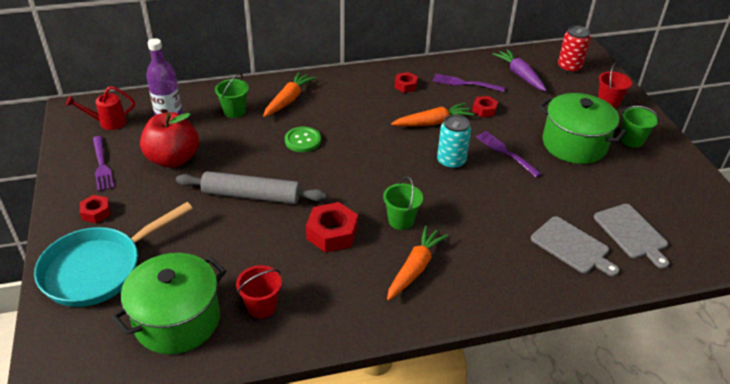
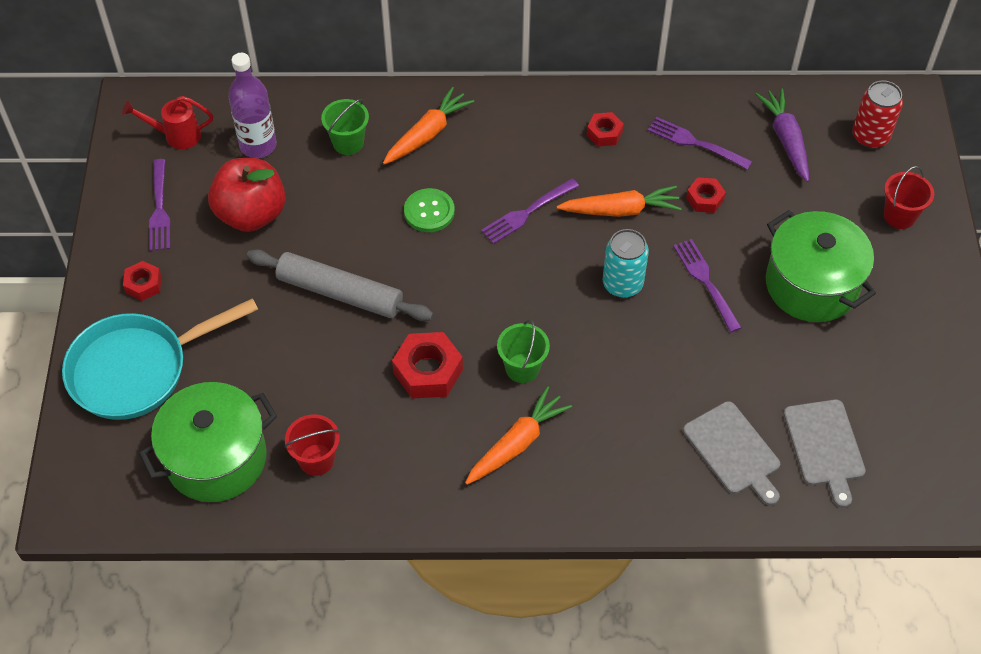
camera: 15 degrees right, 15 degrees up
(371, 132) = (528, 212): none -> purple fork
(632, 140) = (902, 292): green bucket -> none

